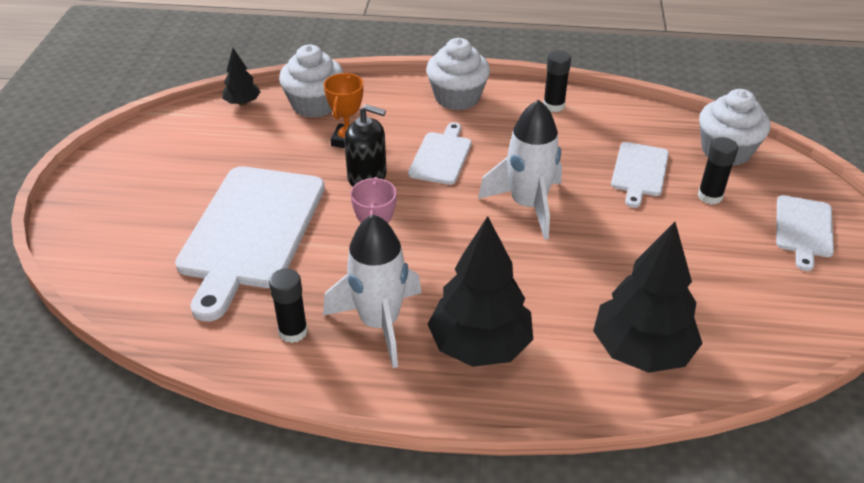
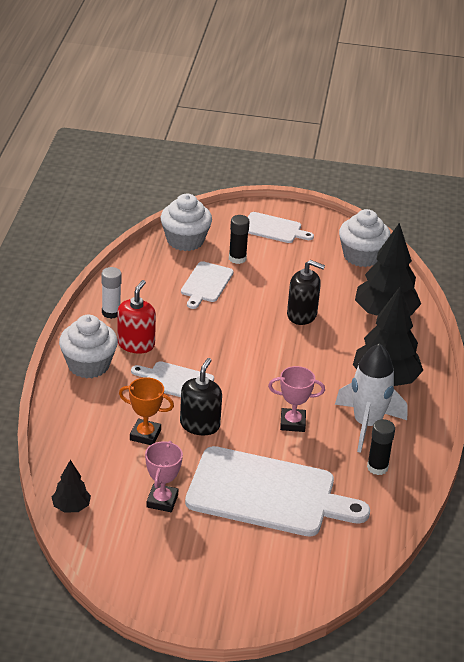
camera: 90 degrees left, 5 degrees down
(246, 156) = (162, 501): none -> pink trophy
(314, 104) = (83, 456): white cupcake -> white cupcake (361, 256)
(501, 125) = (136, 344): none -> red soap dispenser
(527, 205) = (242, 342): white rocket -> none
(553, 105) = (111, 312): black glue stick -> white glue stick
(606, 259) = (302, 315): none -> black soap dispenser
(639, 171) = (206, 284): white cutting board -> white cutting board turned 90 degrees clockwise

